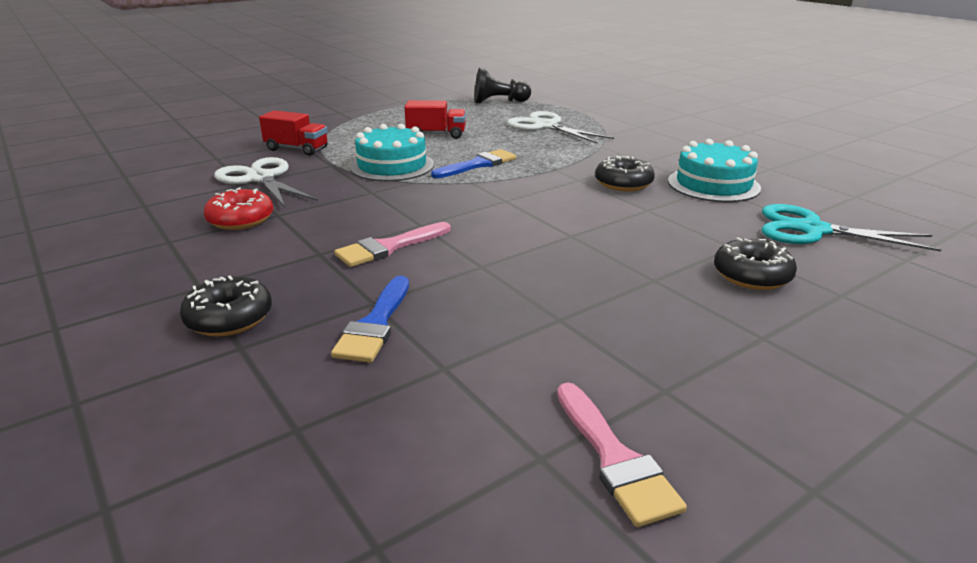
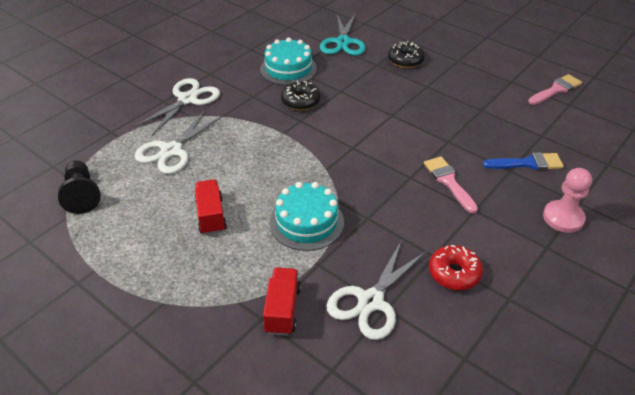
camera: 105 degrees left, 15 degrees up
(229, 318) = (563, 218): black donut -> pink pawn
(389, 247) = (448, 181): pink brush -> pink brush turned 150 degrees counterclockwise
(478, 164) = (286, 172): blue brush -> none
(640, 135) = (188, 99): none -> white scissors

